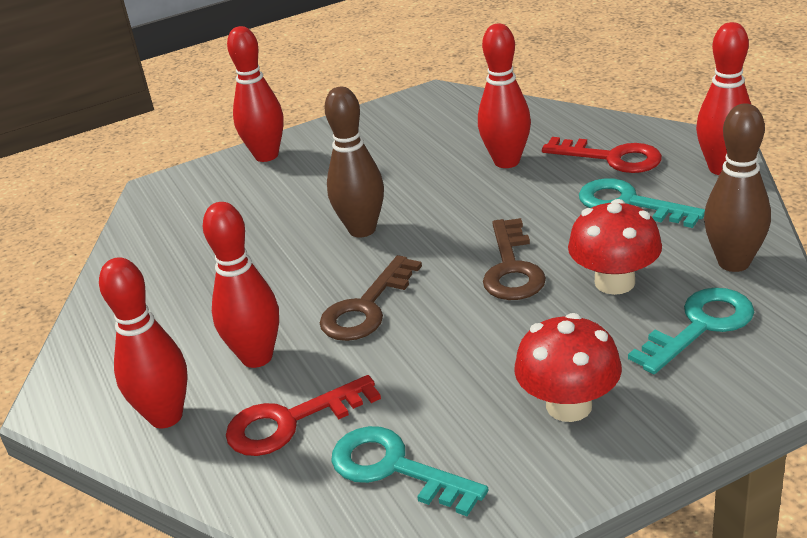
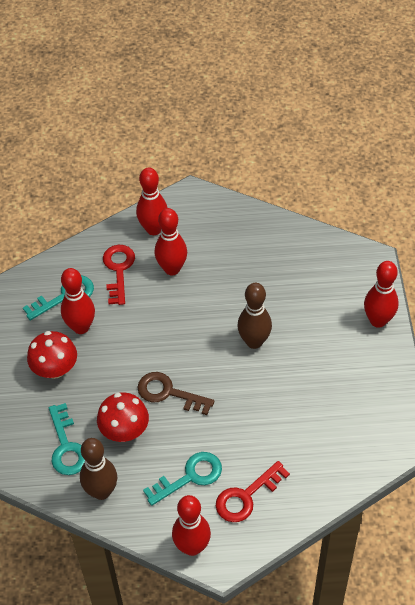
camera: 110 degrees right, 20 degrees up
(366, 307) = (180, 321): brown key -> none
(507, 161) = (281, 440): red bowling pin -> red bowling pin (81, 327)

